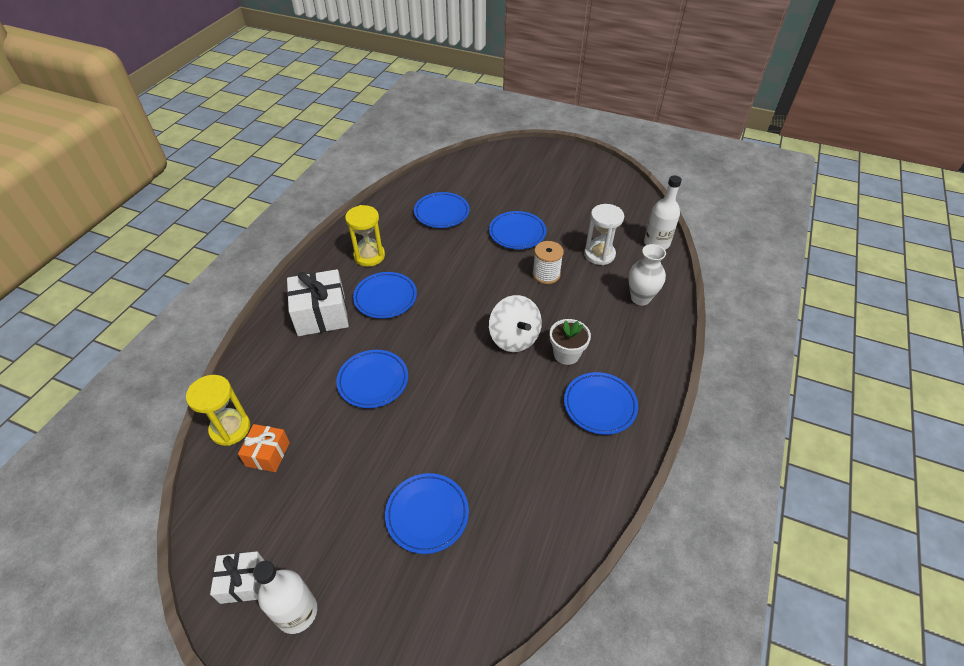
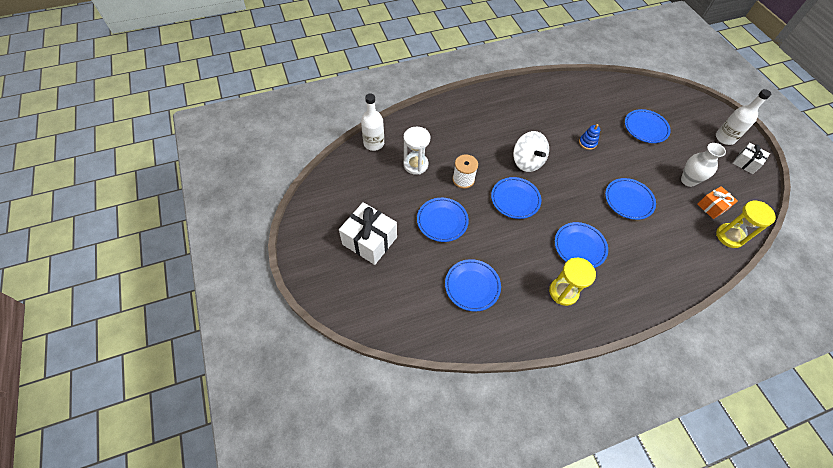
camera: 135 degrees left, 10 degrees up
(321, 315) = (632, 269): white gift -> white gift (369, 240)
(478, 418) = (587, 143): none -> blue stacking toy
(514, 338) = (527, 162): white spinning top -> white spinning top turned 135 degrees clockwise
(566, 354) = (510, 134): white flower pot -> none
(600, 405) = (523, 106): blue plate -> blue plate (515, 199)
(640, 298) = (433, 127): white vase -> white vase (688, 180)

